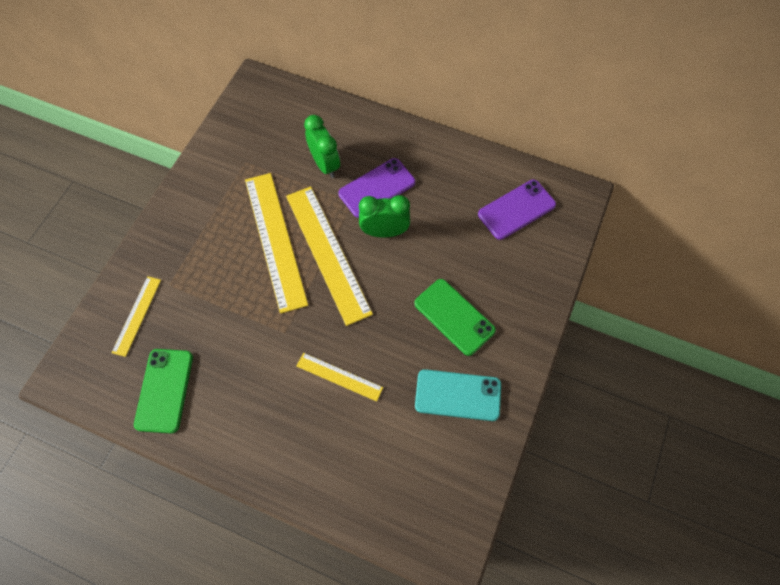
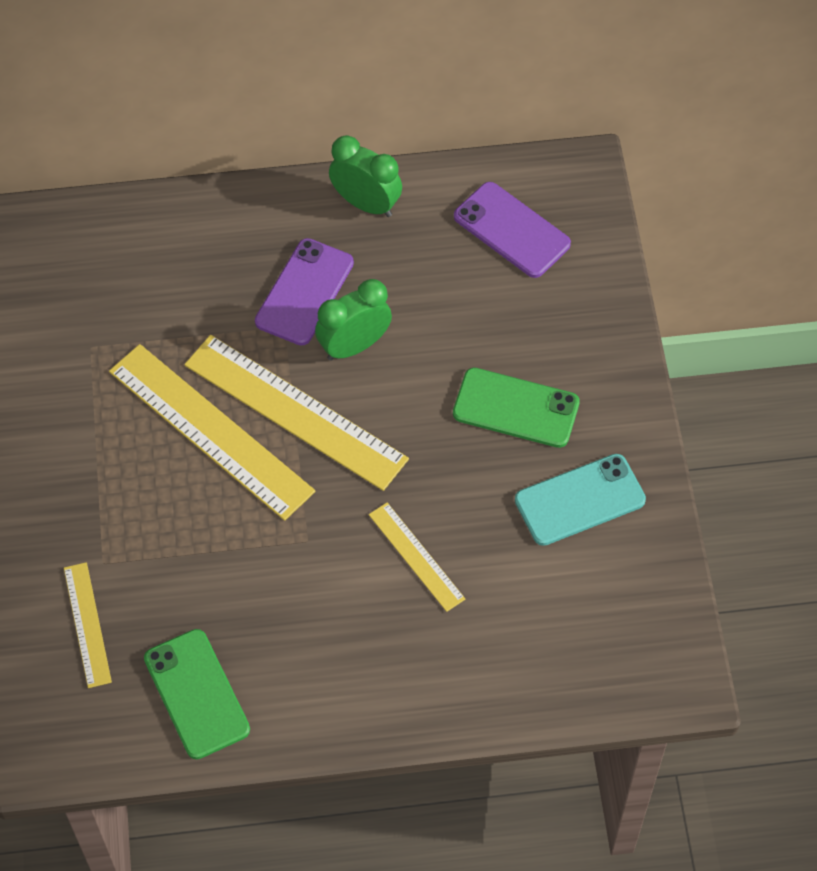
camera: 30 degrees left, 5 degrees down
(325, 164) = (209, 295): green clock -> green clock (366, 204)
(339, 376) = (416, 556): yellow ruler -> yellow ruler turned 60 degrees clockwise
(516, 210) = (512, 230): purple phone -> purple phone turned 75 degrees counterclockwise

